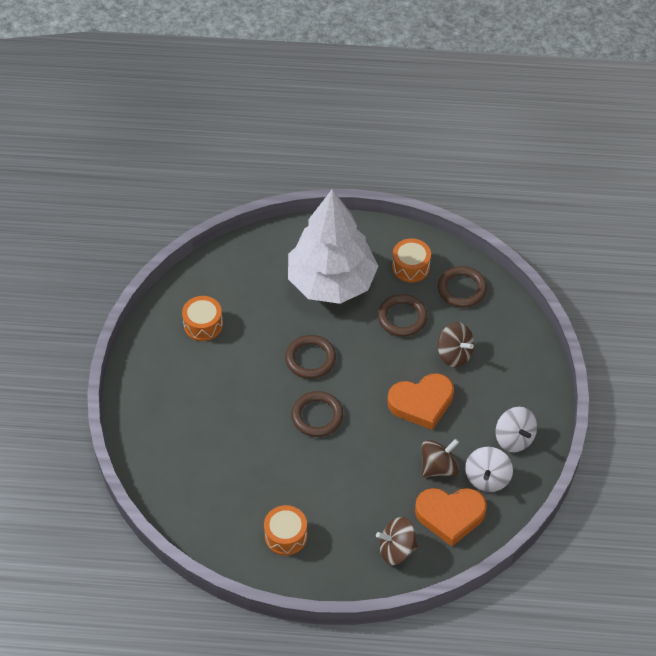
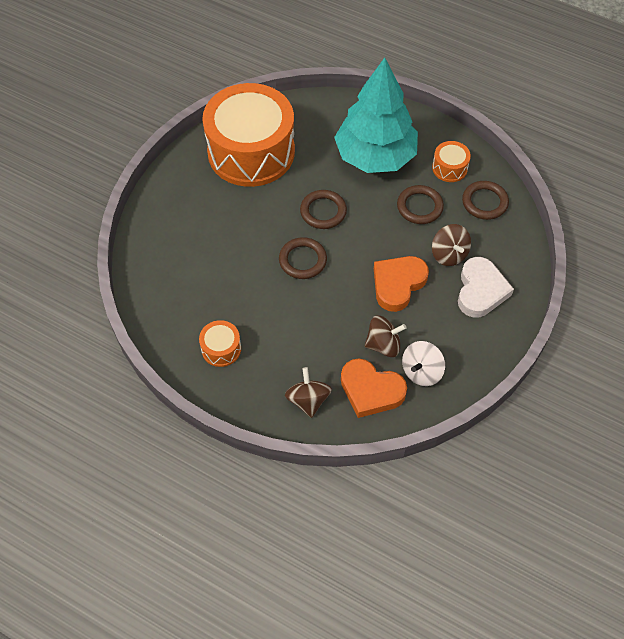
camera: 25 degrees right, 5 degrees up
(203, 325) = (251, 152): orange drum -> orange drum, size x2.49
(332, 282) = (375, 156): white tree -> turquoise tree
(396, 549) = (308, 400): brown spinning top -> brown spinning top turned 60 degrees clockwise
(421, 403) = (398, 284): orange heart -> orange heart turned 120 degrees clockwise
(502, 378) = (480, 290): none -> white heart
(514, 438) = (464, 347): white spinning top -> none

